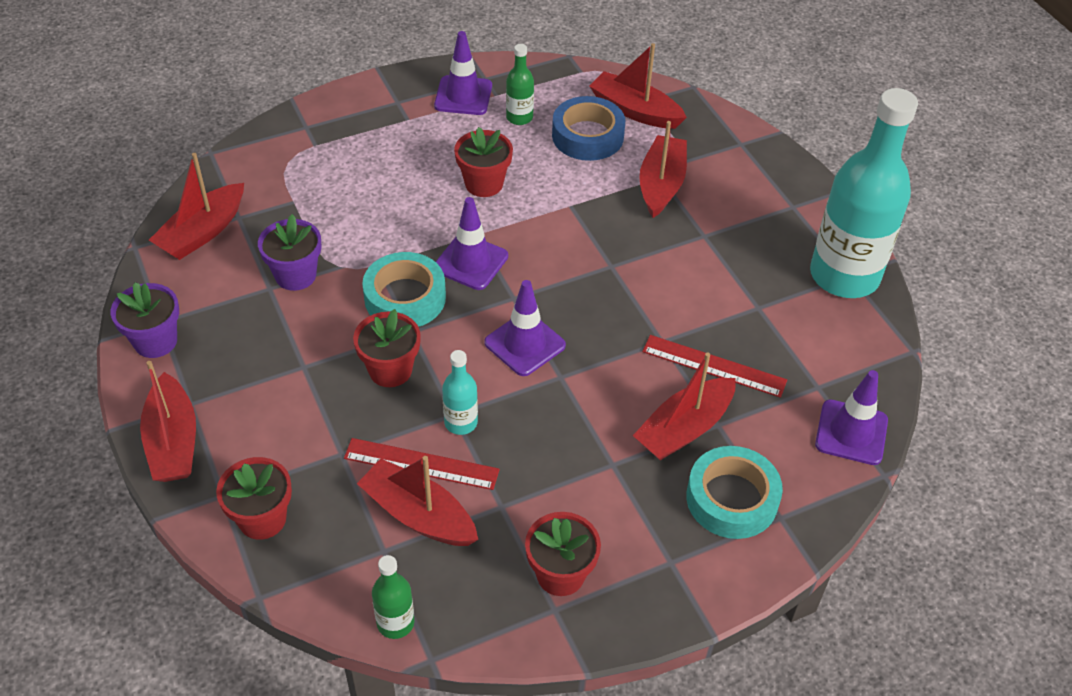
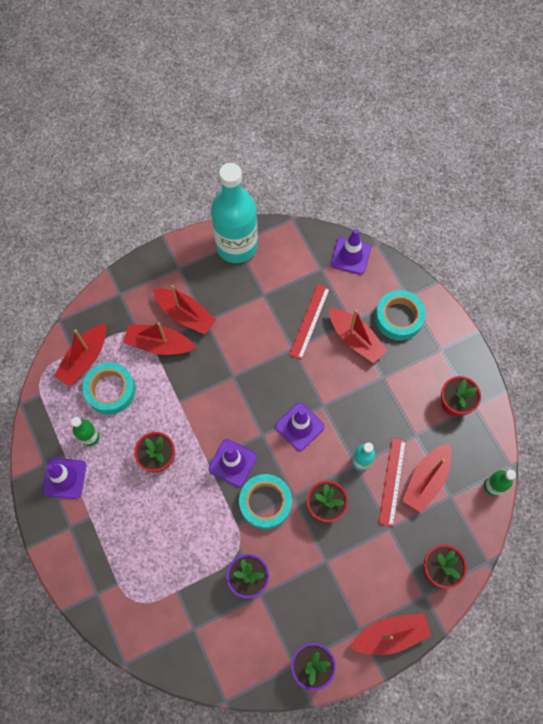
camera: 90 degrees left, 20 degrees up
(202, 232) = (209, 653): red boat -> red boat (185, 315)
(587, 136) = (110, 390): blue tape -> turquoise tape

